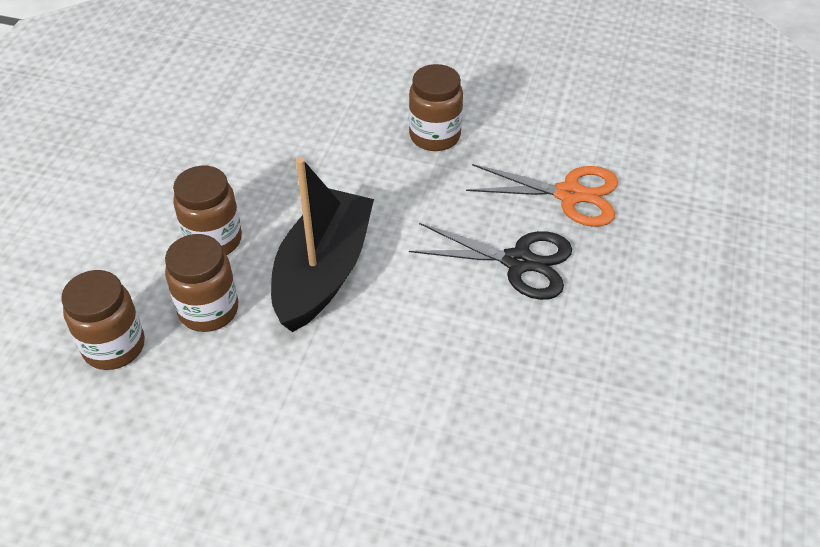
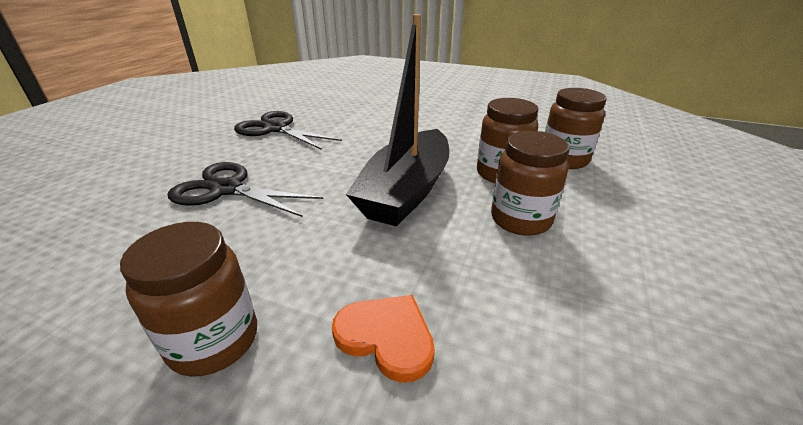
camera: 175 degrees left, 15 degrees down
(332, 144) = (386, 337): none -> orange heart
(540, 405) = (275, 129): none -> black scissors
(570, 195) = (112, 241): orange scissors -> none

